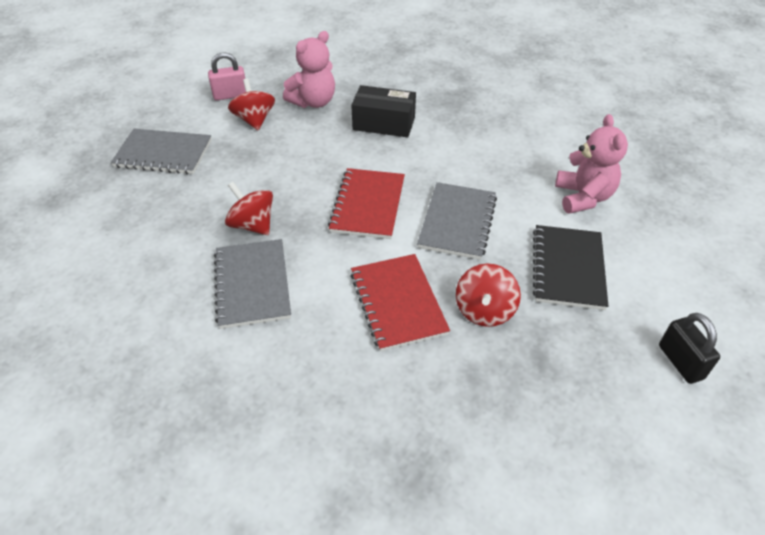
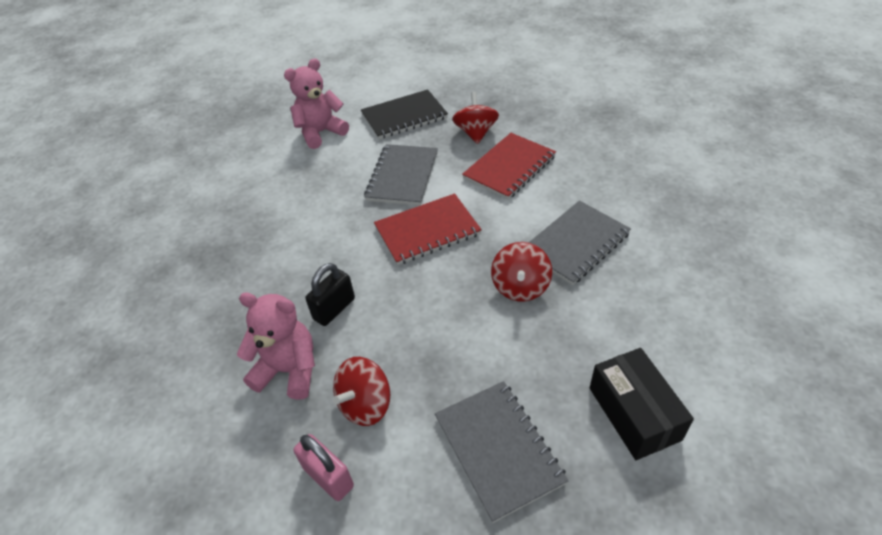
camera: 120 degrees left, 0 degrees up
(384, 123) = (294, 284): black box -> black box (634, 413)
(457, 222) = (403, 176): grey notebook -> grey notebook turned 60 degrees counterclockwise
(484, 310) = (475, 133): red spinning top -> red spinning top turned 75 degrees counterclockwise
(680, 362) = (440, 65): black padlock -> black padlock (334, 309)

